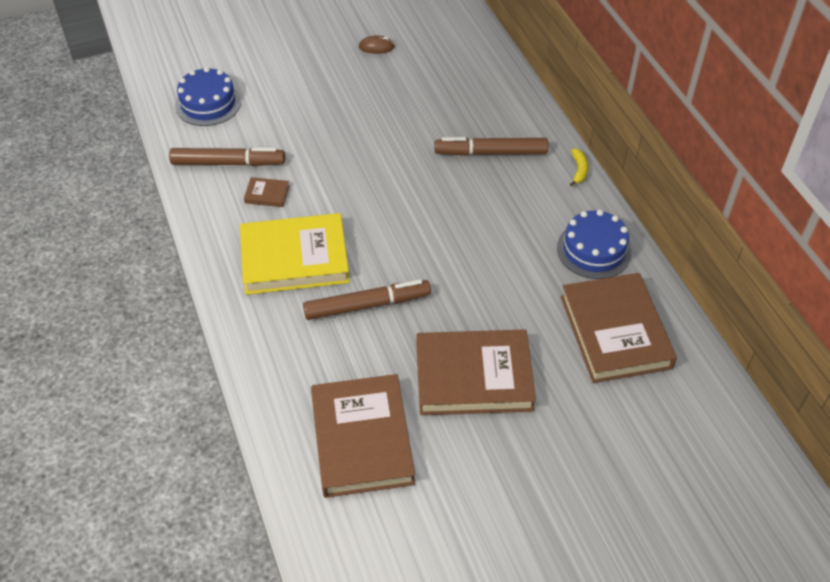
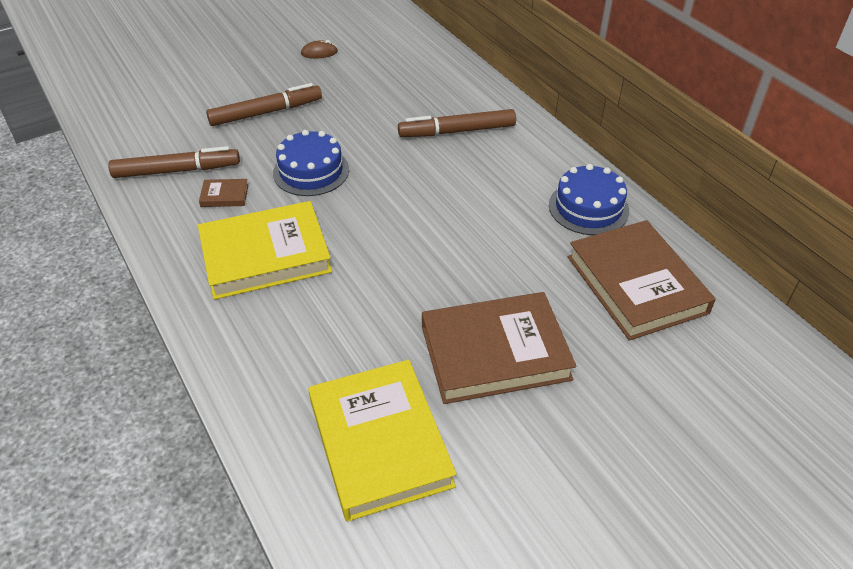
camera: 10 degrees left, 5 degrees down
(208, 103) = (148, 118): blue cake -> blue cake (311, 171)
(362, 439) = (380, 442): brown book -> yellow book
(367, 305) = (356, 293): brown marker -> brown marker (265, 112)
(579, 170) = (551, 137): yellow banana -> none

